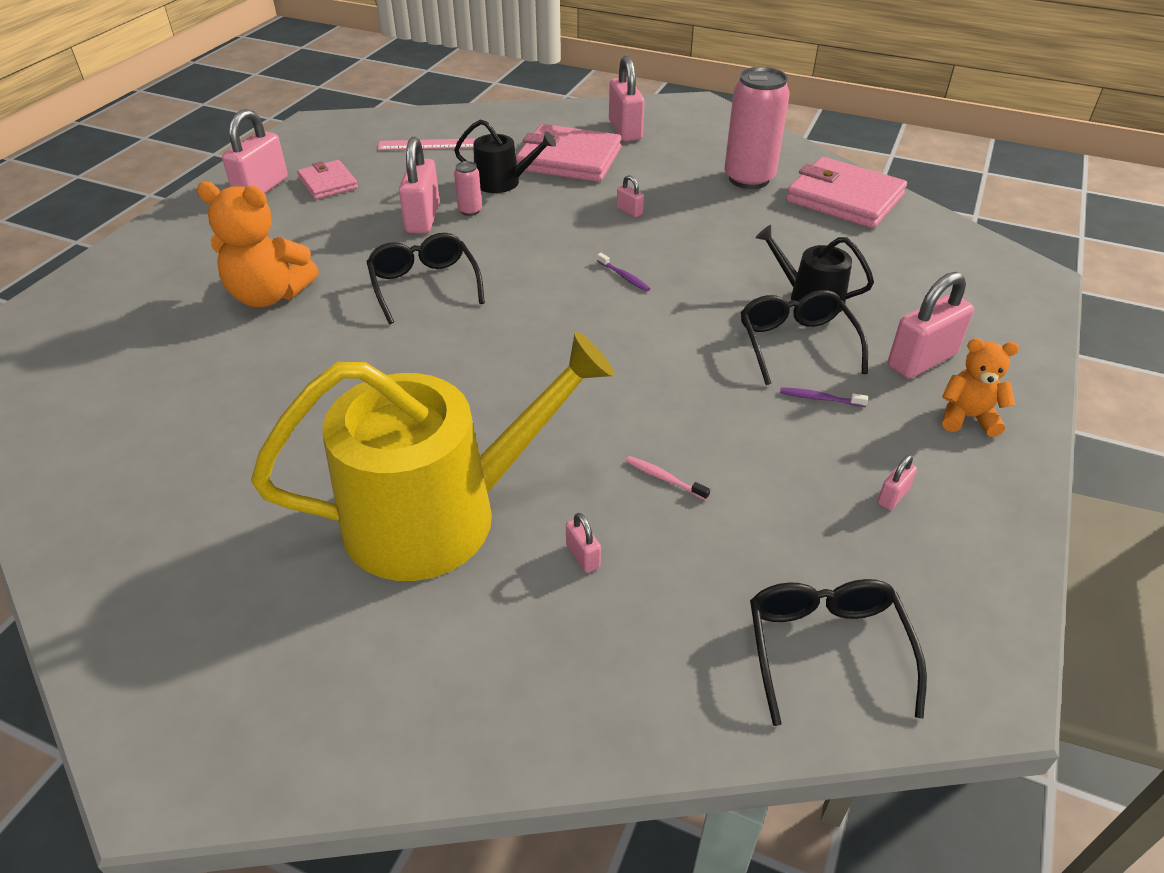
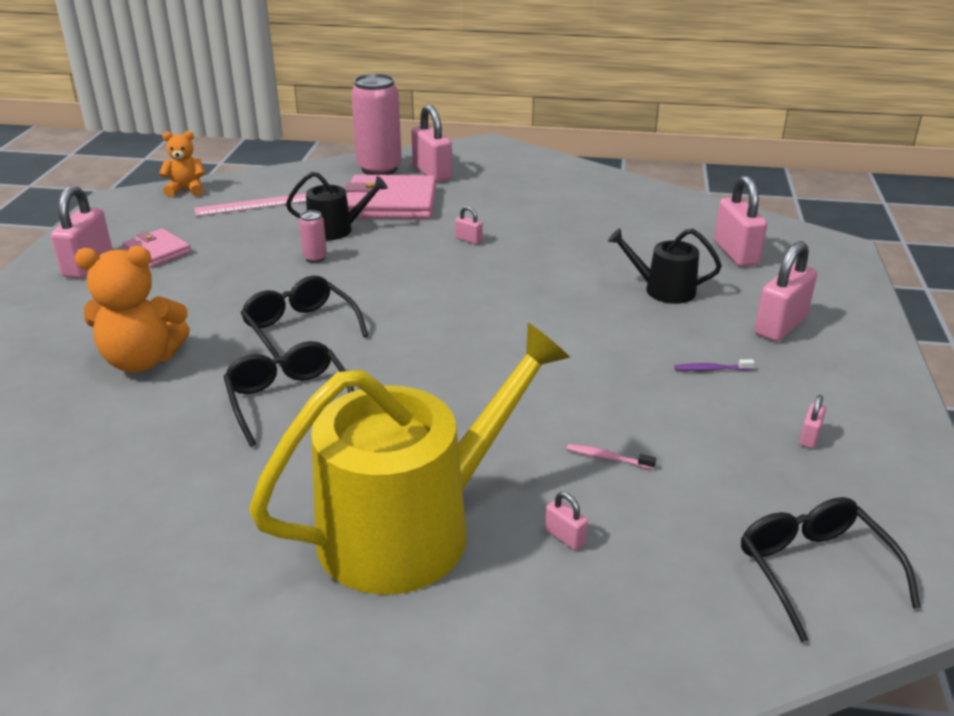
camera: 15 degrees left, 10 degrees down
(423, 218) = (271, 270): pink padlock -> pink padlock (735, 253)
(624, 277) = (490, 295): purple toothbrush -> none
(749, 179) = (564, 200): pink can -> pink can (379, 169)
(796, 343) = (669, 328): black glasses -> black glasses (288, 399)
(844, 198) = (654, 206): pink wallet -> none
(967, 417) = (839, 364): orange teddy bear -> orange teddy bear (186, 190)

